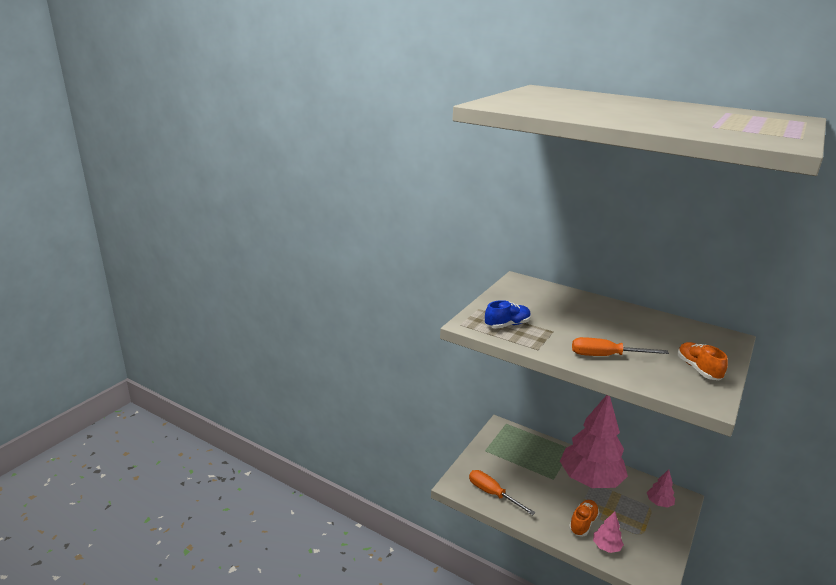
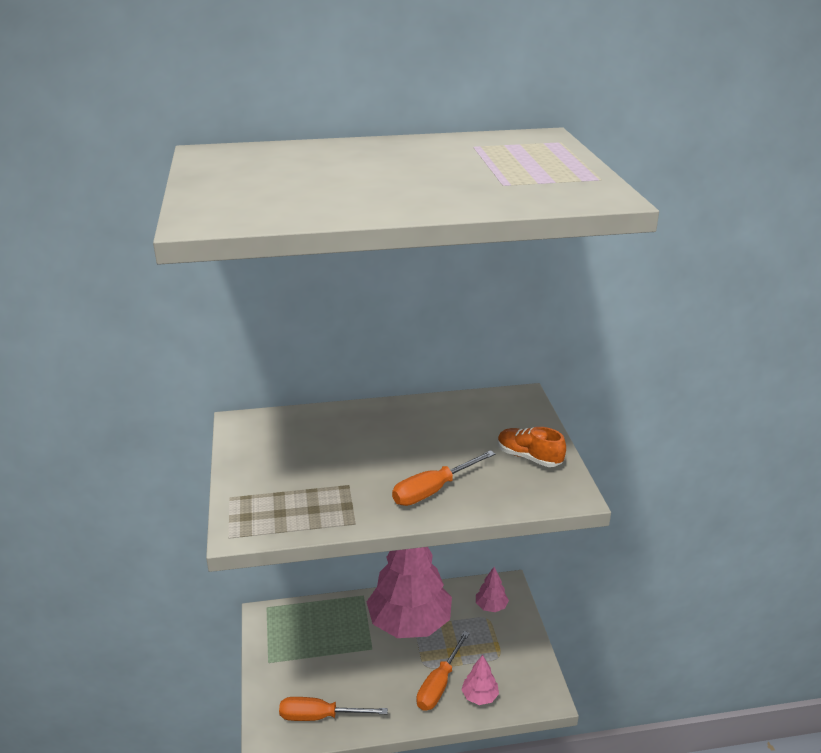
camera: 40 degrees left, 5 degrees up
(507, 325) = (288, 505): blue shoe -> none
(583, 523) = (439, 684): orange shoe -> orange screwdriver

